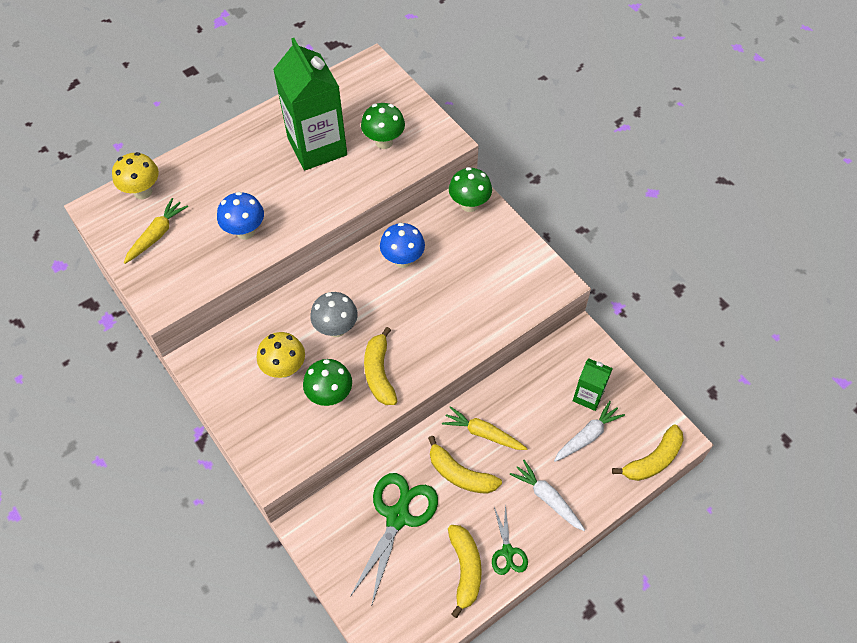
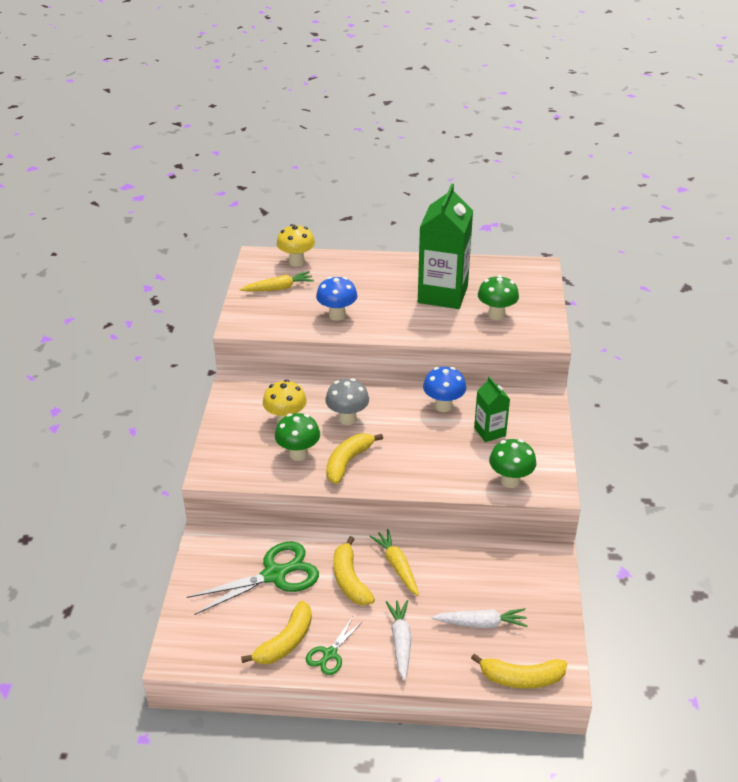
camera: 40 degrees right, 20 degrees down
(469, 205) = (535, 401): green mushroom -> green mushroom (510, 481)
(588, 396) = (512, 597): green carton -> green carton (490, 432)

